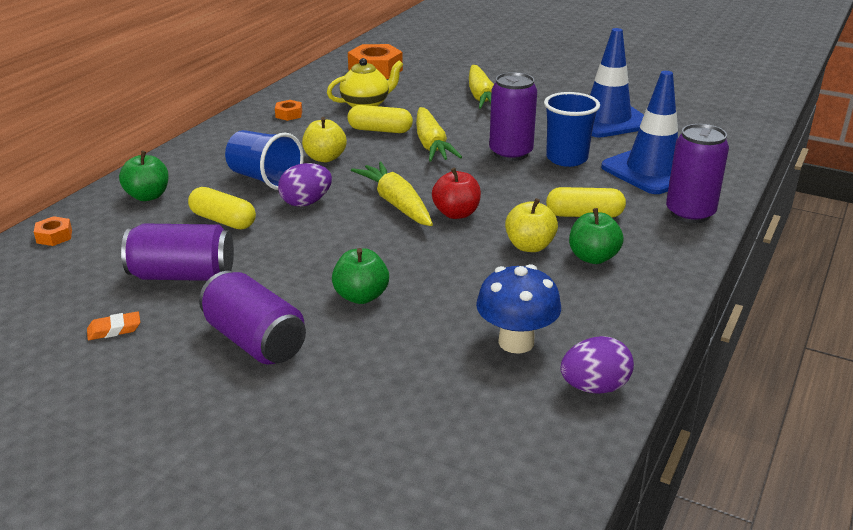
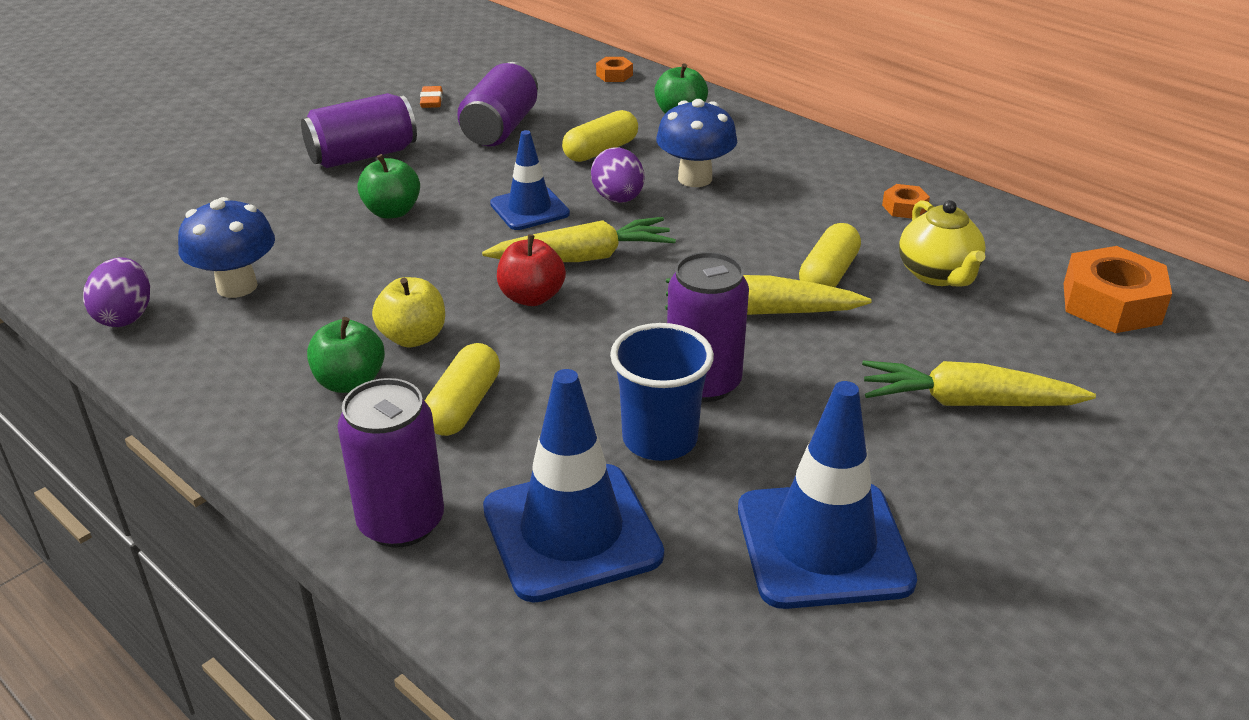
camera: 105 degrees right, 5 degrees up
(265, 179) = (695, 178): blue cup -> blue mushroom
(325, 158) = (742, 222): yellow apple -> none
(333, 235) = (529, 209): none -> blue traffic cone

